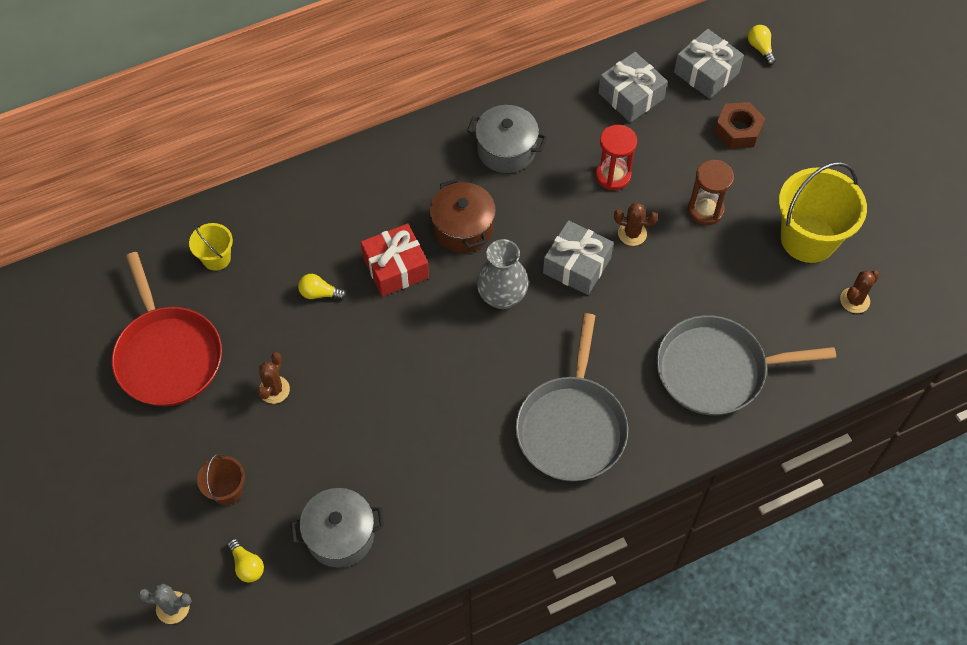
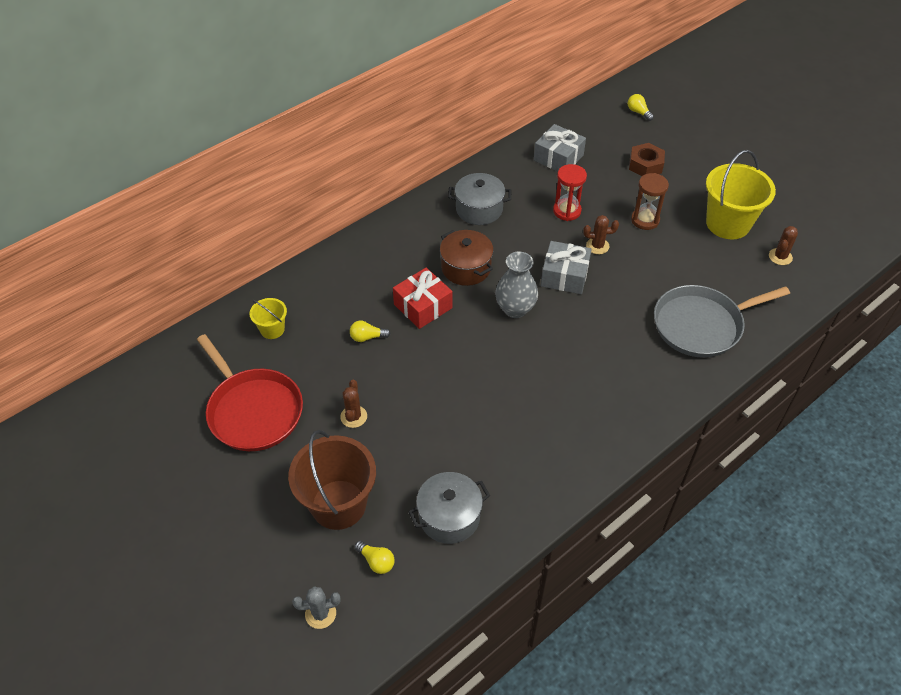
camera: 15 degrees left, 10 degrees down
(227, 490) = (338, 504): brown bucket -> brown bucket, size x1.99
(572, 427) = (608, 389): grey pan -> none
(706, 73) = (606, 134): grey gift -> none

